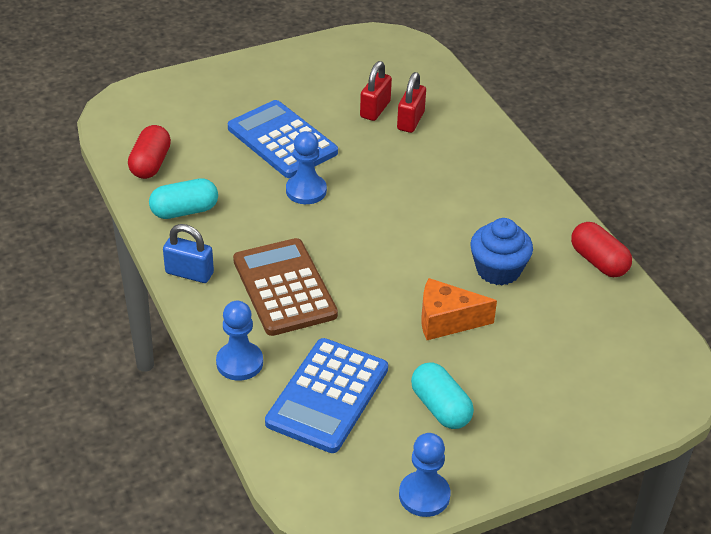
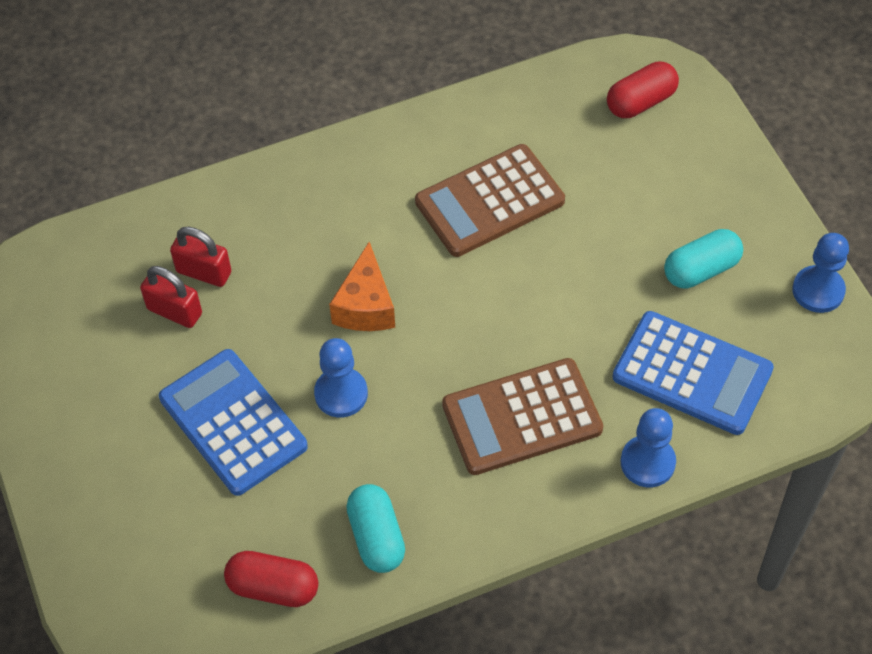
camera: 85 degrees left, 15 degrees up
(189, 273) = (497, 524): blue padlock -> none
(282, 140) = (233, 422): blue calculator -> blue calculator turned 90 degrees clockwise
(446, 321) = (572, 256): orange cheese -> orange cheese (365, 306)
(498, 270) = (489, 201): blue cupcake -> brown calculator
(598, 261) = (475, 109): red capsule -> red capsule (641, 102)

